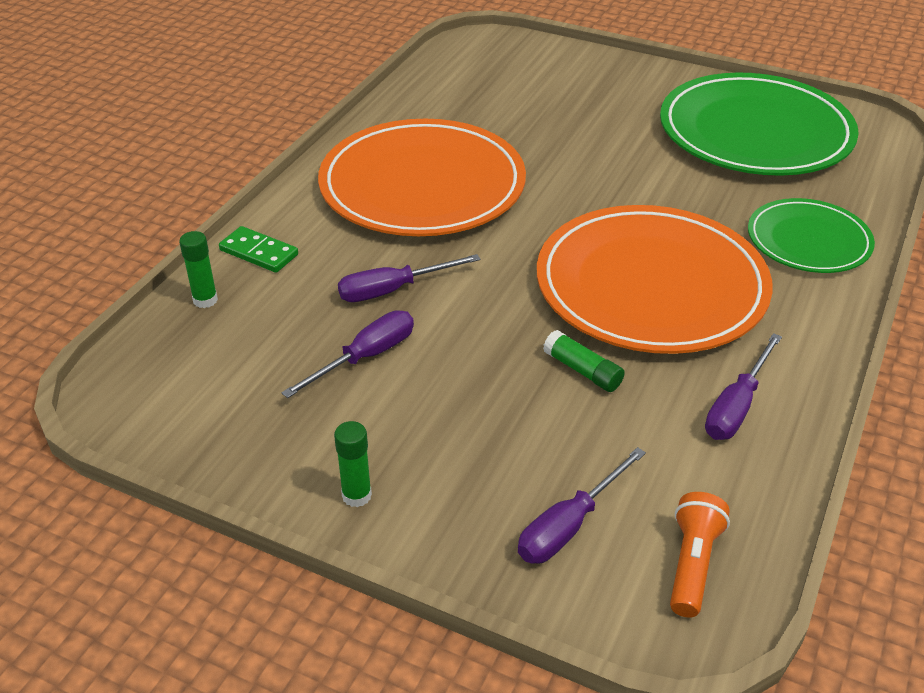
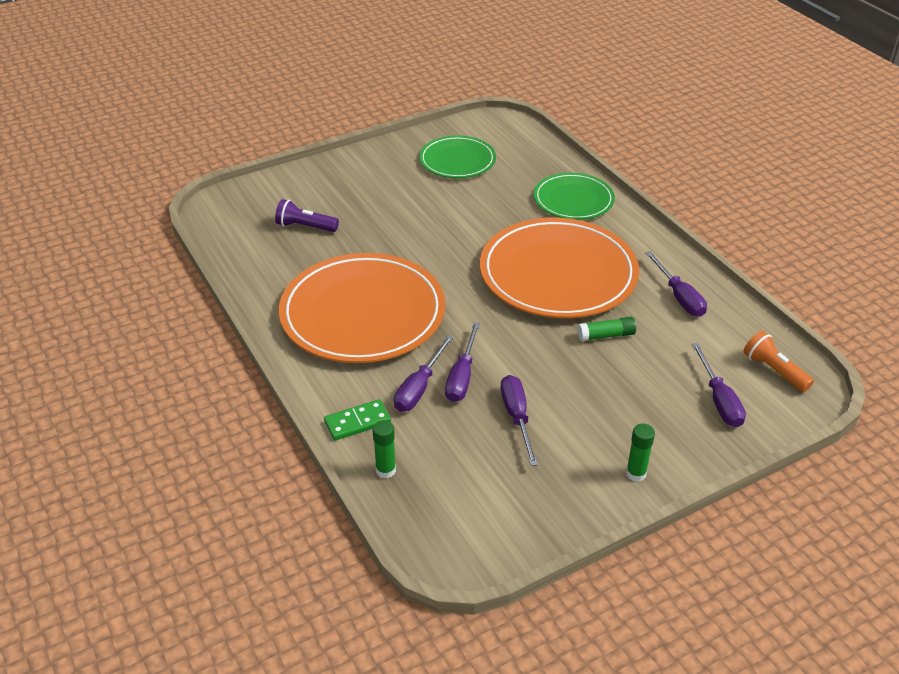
camera: 55 degrees left, 0 degrees up
(347, 269) = (419, 387): none -> purple screwdriver
(513, 96) = (305, 227): none -> purple flashlight
(755, 132) = (457, 160): green plate -> green plate, size x0.56

